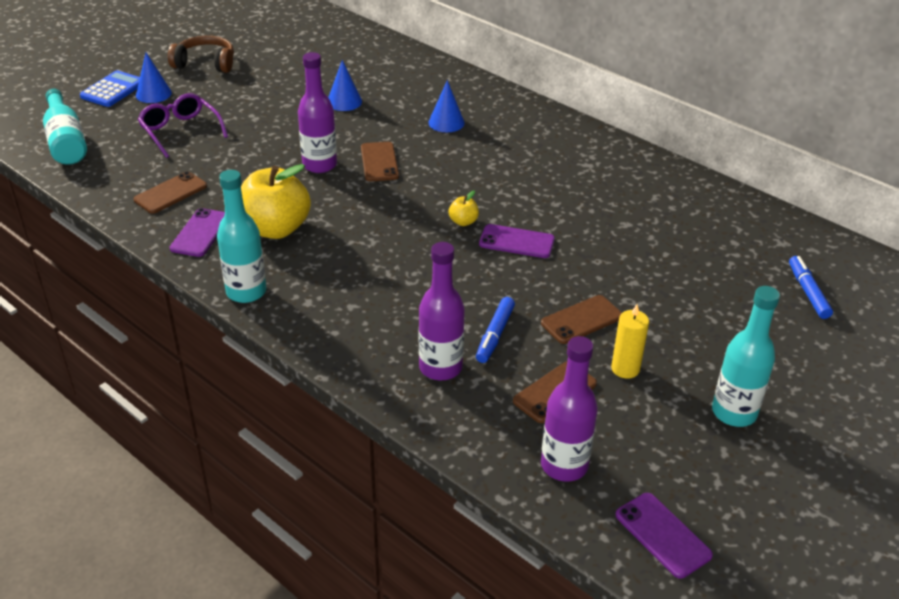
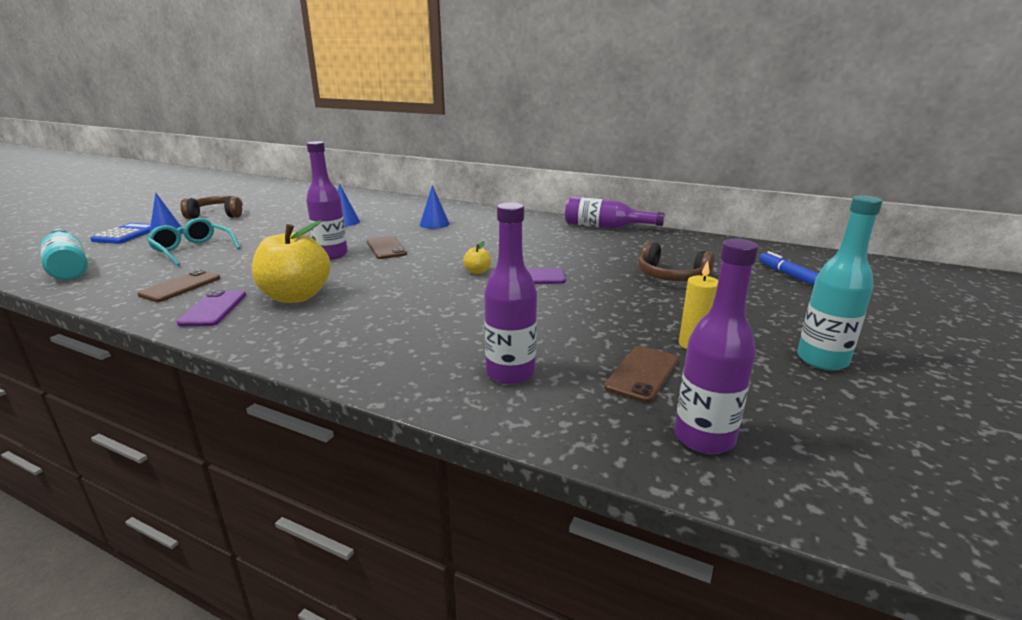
camera: 15 degrees left, 15 degrees down
(180, 131) = (192, 250): purple glasses -> turquoise glasses
(246, 292) = (269, 345): turquoise bottle -> none
(495, 335) = (551, 339): blue marker -> none
(581, 320) = (625, 317): brown phone -> none
(650, 163) = (605, 227): none -> purple bottle
(662, 535) = (875, 489): purple phone -> none
(670, 268) = (671, 276): none -> brown headphones

